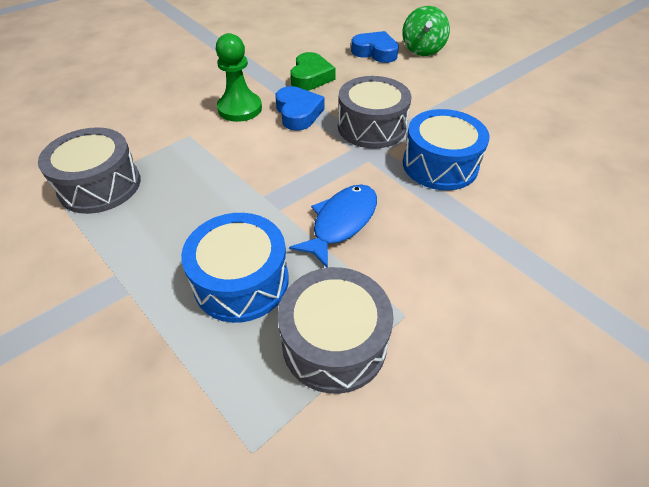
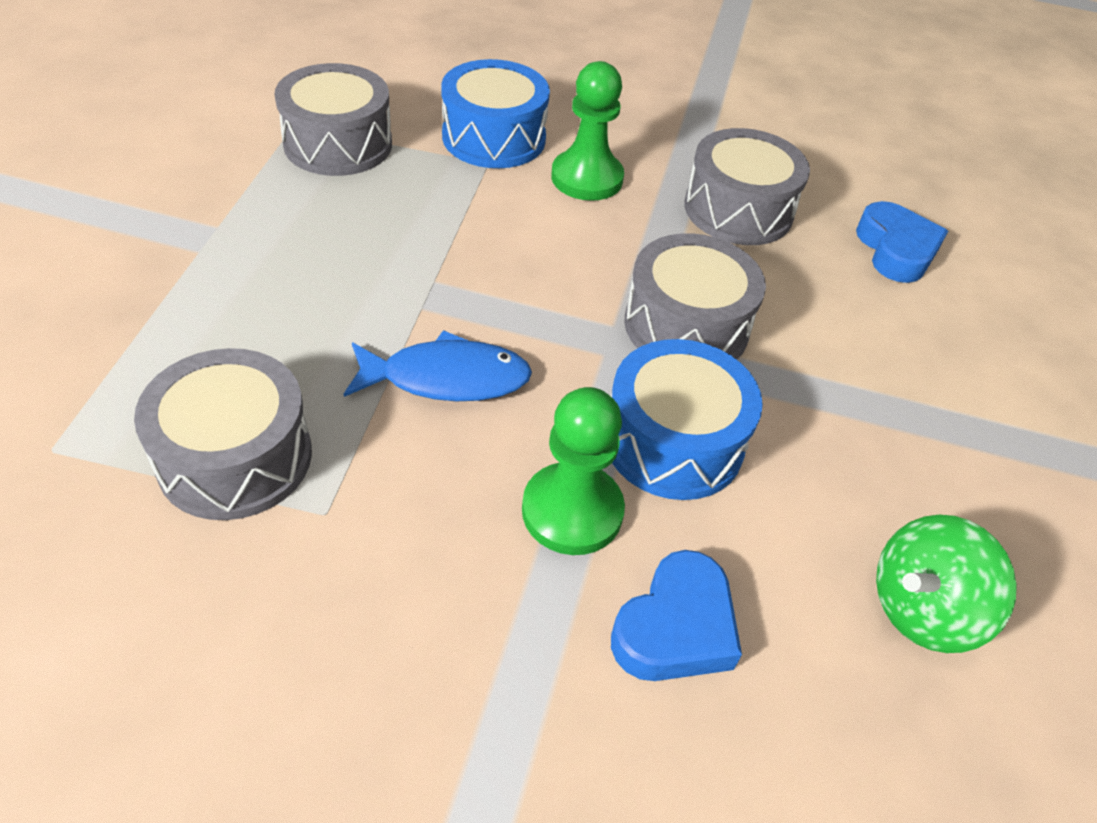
camera: 50 degrees right, 0 degrees up
(241, 281) = (275, 330): blue drum -> blue drum (494, 137)
(298, 113) = (636, 236): blue heart -> blue heart (675, 627)
(311, 77) = (738, 210): green heart -> grey drum
(422, 50) = (979, 304): green spinning top -> green spinning top (922, 609)
(461, 216) = (572, 511): none -> green pawn

